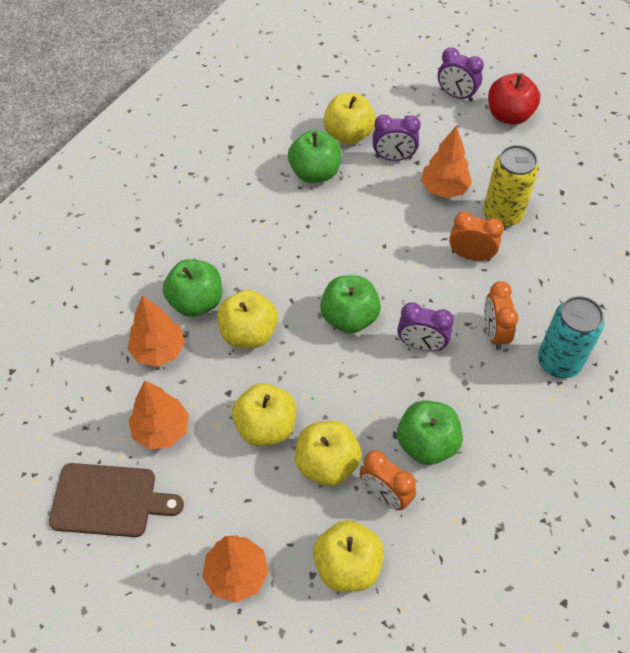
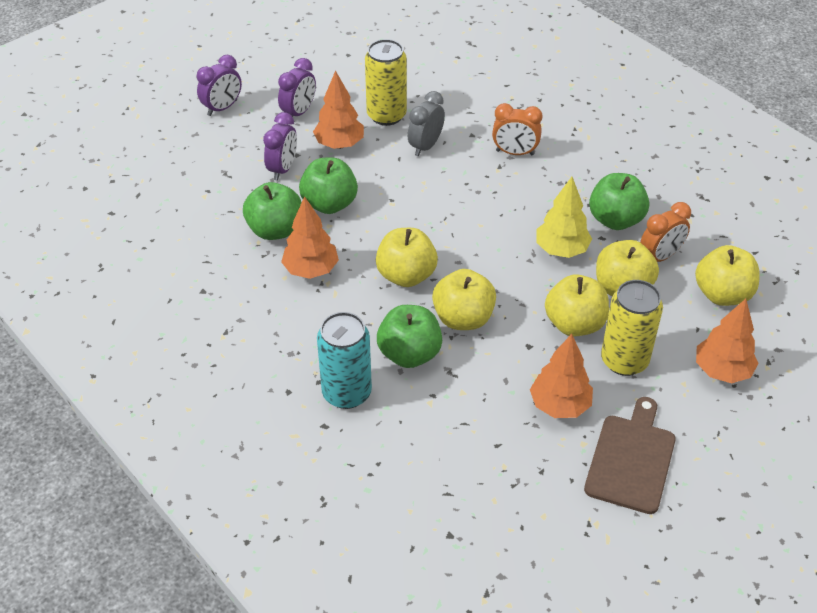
camera: 75 degrees left, 10 degrees down
(158, 350) = (462, 394): orange tree -> orange tree (311, 270)
(229, 478) = (624, 360): none -> yellow can
(348, 134) = (235, 194): yellow apple -> yellow apple (406, 275)
(349, 317) = (468, 241): green apple -> green apple (329, 204)
(364, 399) = (561, 250): none -> yellow tree
(421, 345) = (513, 200): purple clock -> purple clock (299, 112)
(470, 255) = (425, 146): orange clock -> grey clock
(509, 115) = (268, 81): red apple -> none
(559, 362) = (555, 123): turquoise can -> turquoise can (346, 393)

